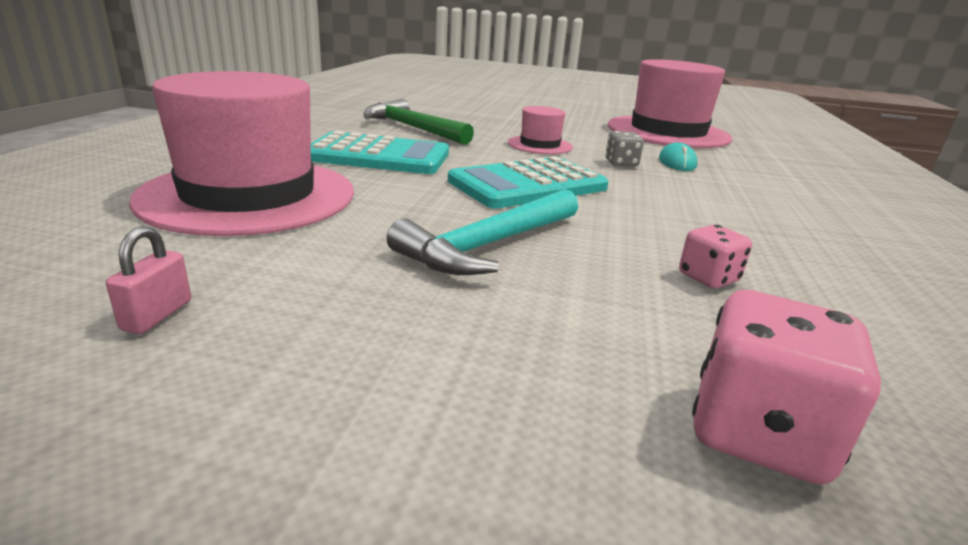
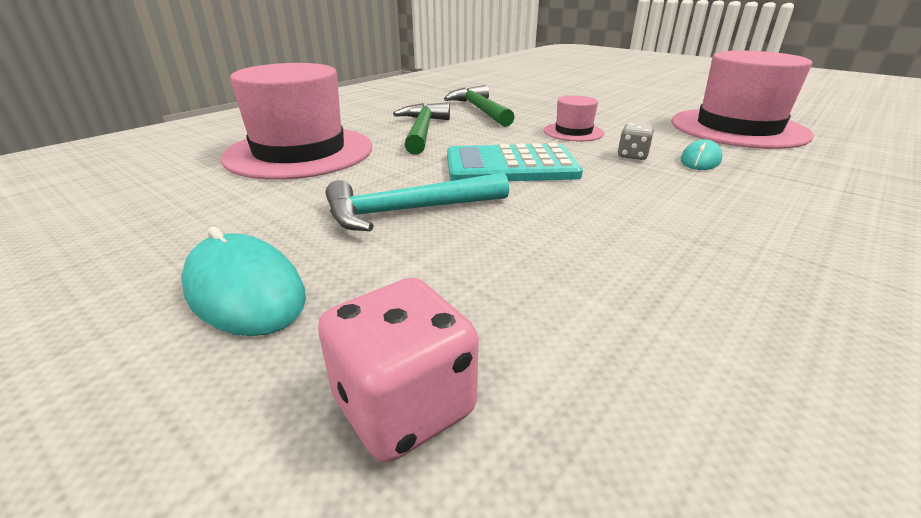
camera: 30 degrees right, 5 degrees up
(157, 315) = (159, 220): pink padlock -> none
(378, 156) = (422, 131): turquoise calculator -> green hammer
(429, 372) = (245, 290): none -> turquoise mouse
(708, 278) = (560, 272): pink dice -> none

